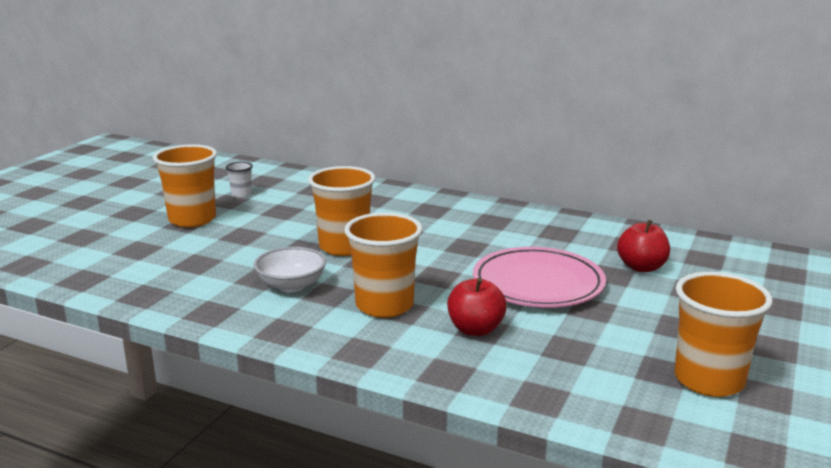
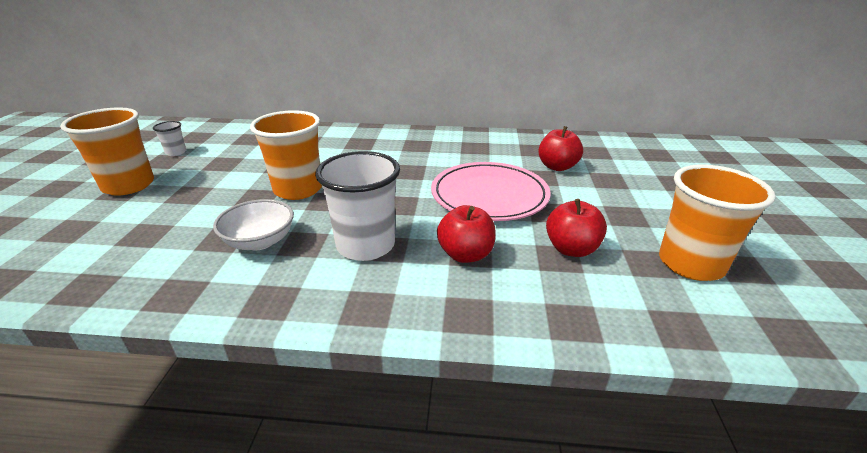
camera: 20 degrees left, 10 degrees up
(384, 305) = (365, 246): orange cup -> white cup
(588, 345) = (571, 249): none -> red apple

